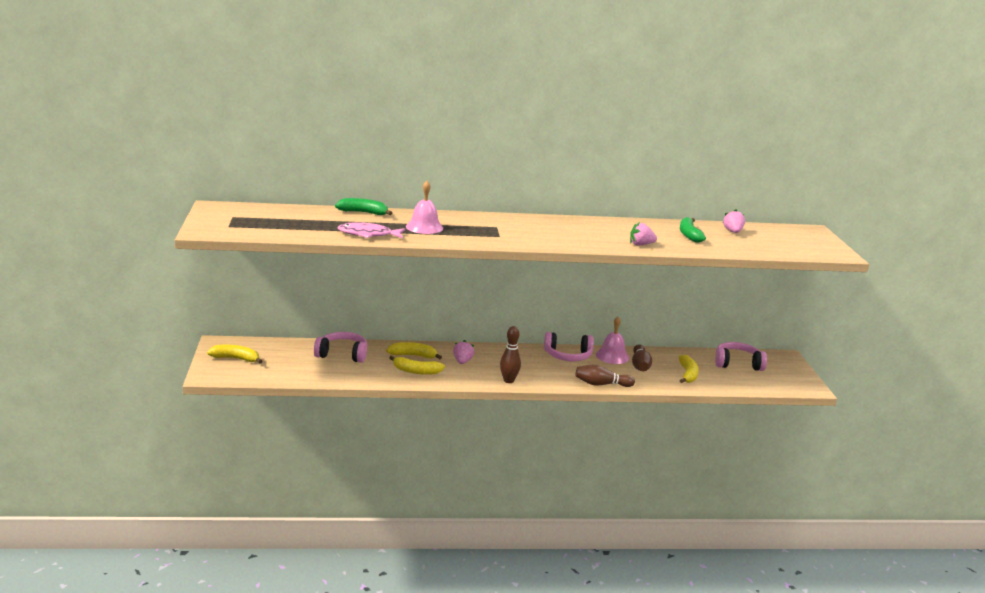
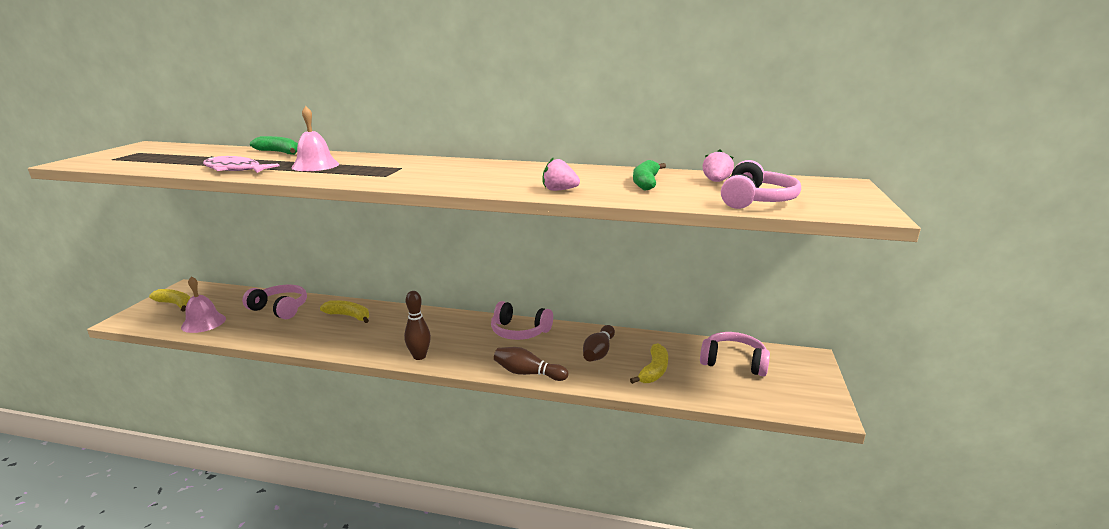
camera: 20 degrees right, 0 degrees up
(416, 371) = (330, 334): yellow banana -> none
(462, 361) = (393, 327): pink strawberry -> none
(612, 356) = (573, 336): pink bell -> pink bell (203, 322)
(769, 247) = (755, 200): none -> pink headphones

